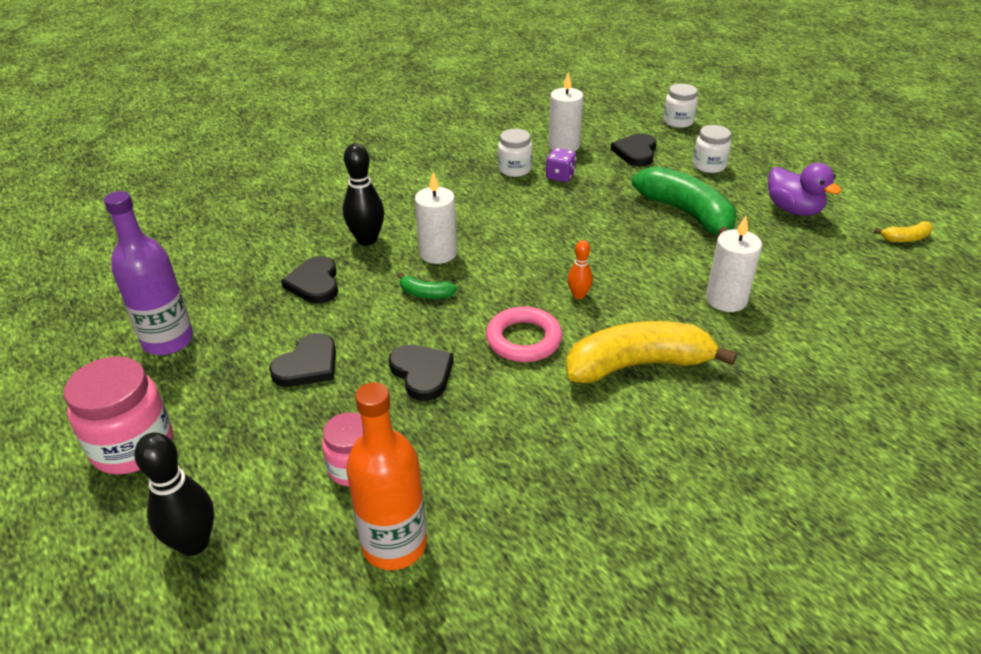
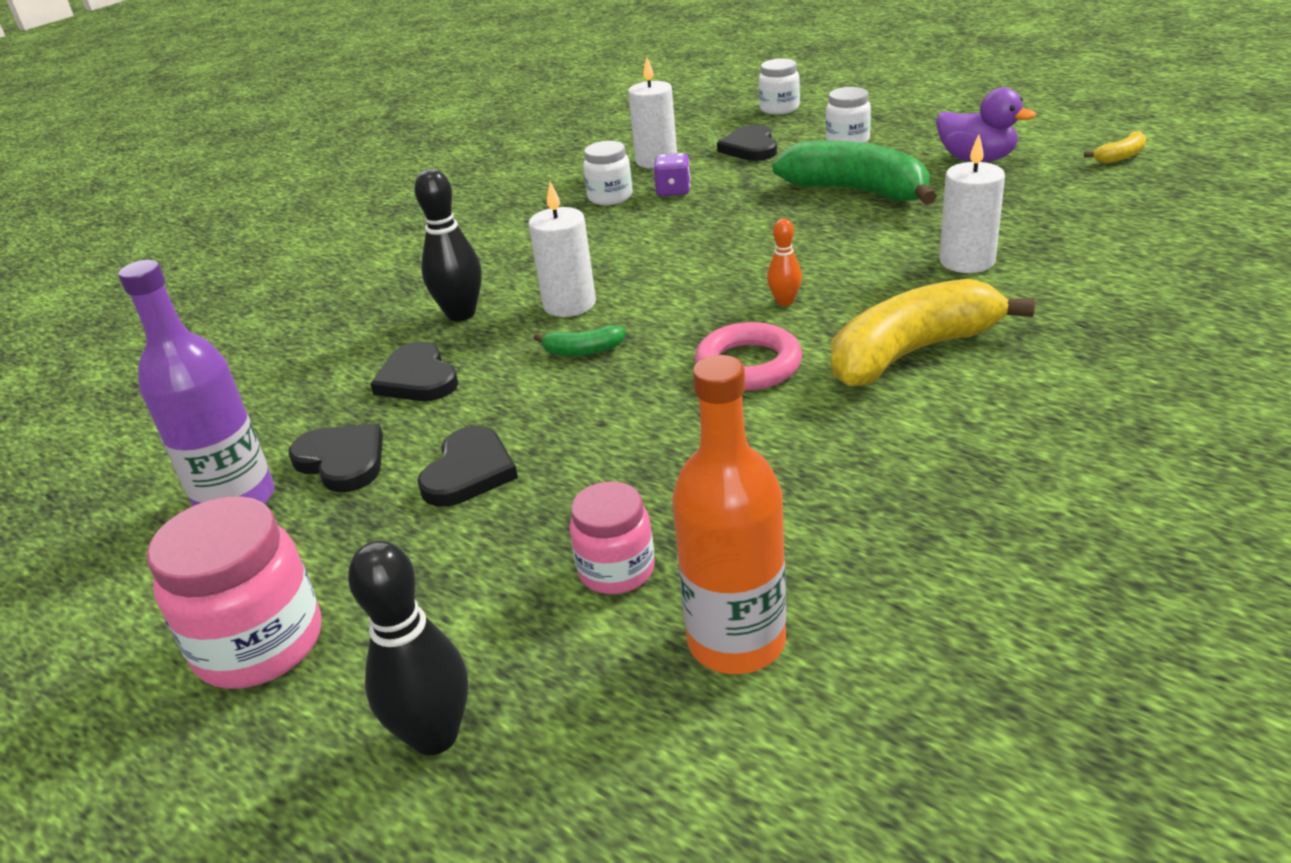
camera: 15 degrees left, 5 degrees down
(422, 373) = (638, 437): black heart -> black heart (342, 461)

